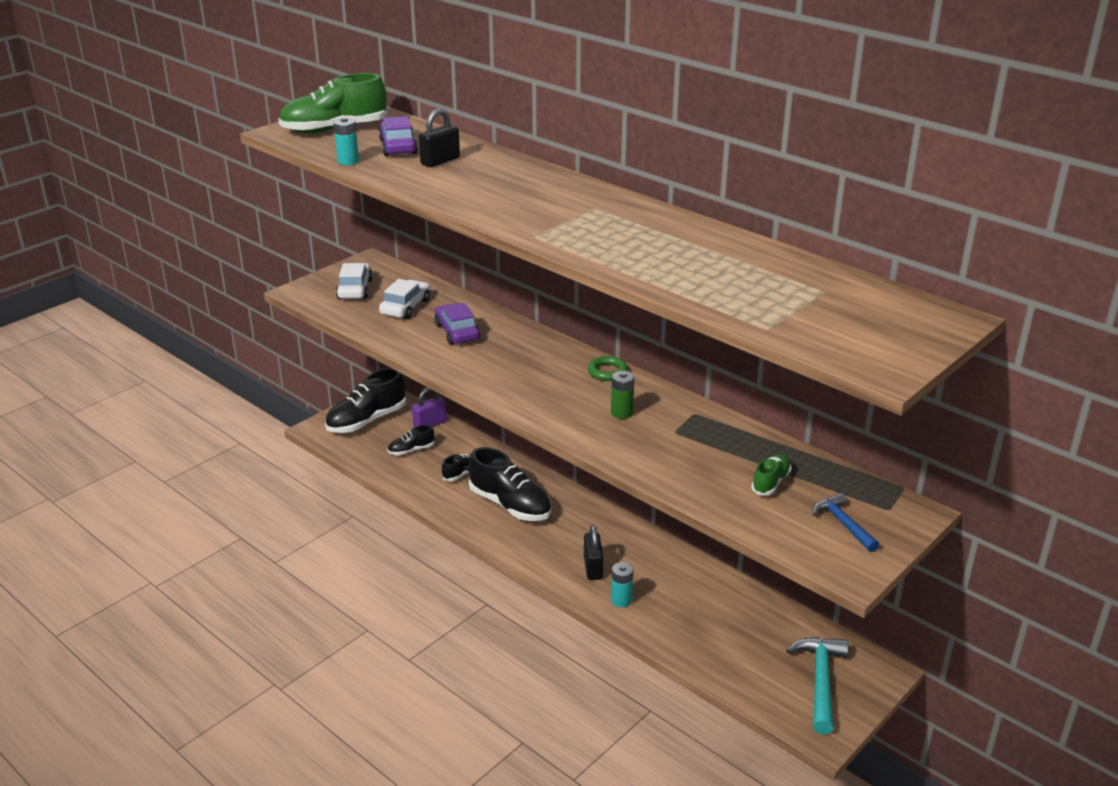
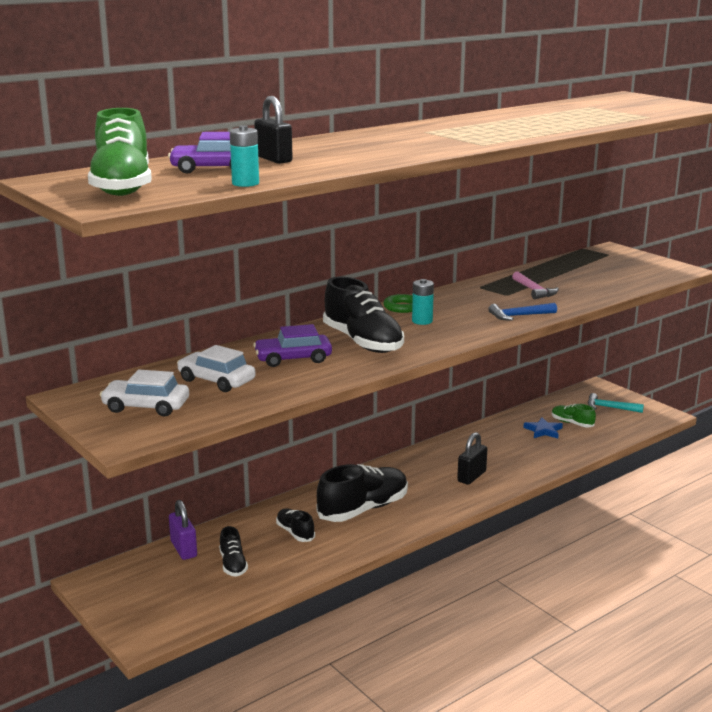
camera: 80 degrees left, 10 degrees down
(367, 420) = (147, 595): black shoe -> black shoe (363, 342)
(593, 568) = (471, 476): black padlock -> black padlock turned 60 degrees counterclockwise
(621, 413) = (474, 308): green battery -> none
(621, 600) = (517, 468): turquoise battery -> turquoise battery (422, 321)
(697, 450) = (534, 291): none -> pink hammer
(724, 620) = (543, 430): none -> blue star
(770, 482) = (579, 276): green shoe -> green shoe (572, 423)
(820, 681) = (610, 408): turquoise hammer -> turquoise hammer, size x0.62
(843, 524) = (627, 265): blue hammer -> blue hammer (519, 316)

